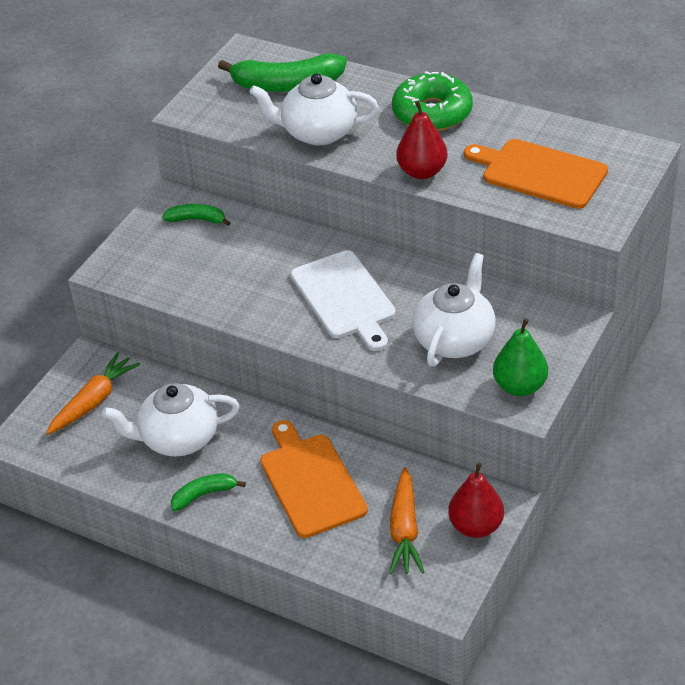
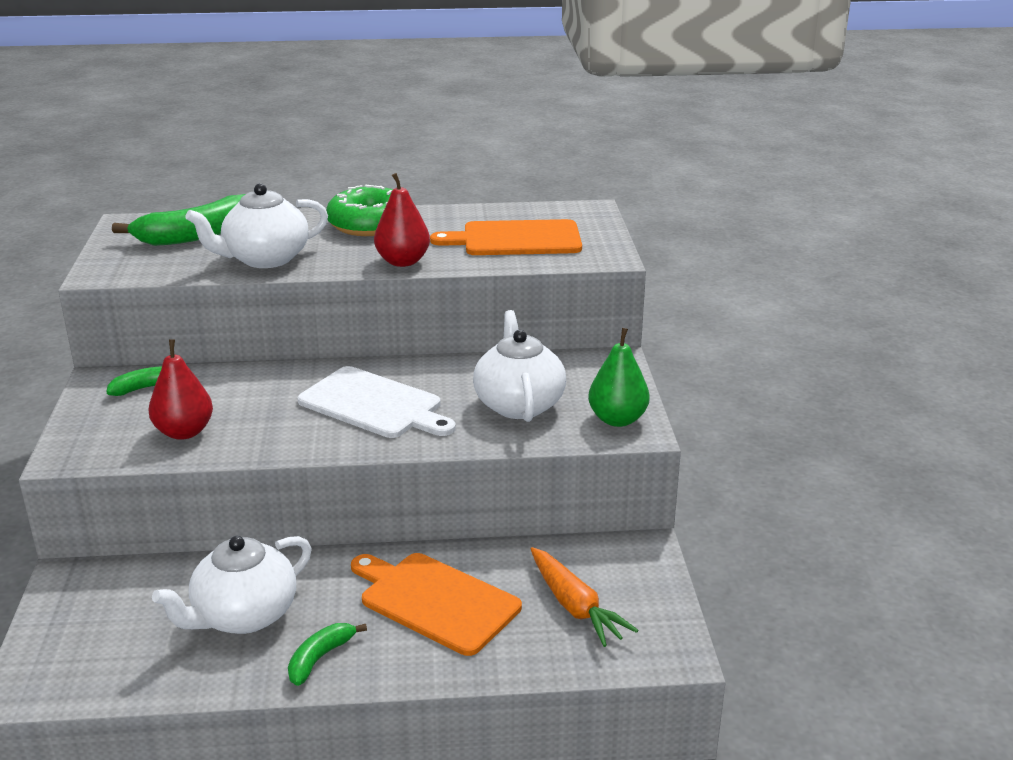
camera: 35 degrees left, 15 degrees down
(94, 401) = (104, 616): orange carrot -> none
(476, 526) = (642, 576): red pear -> red pear (184, 432)

